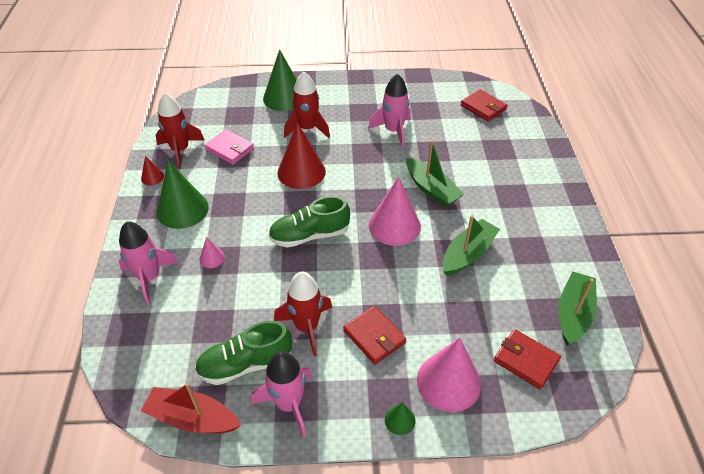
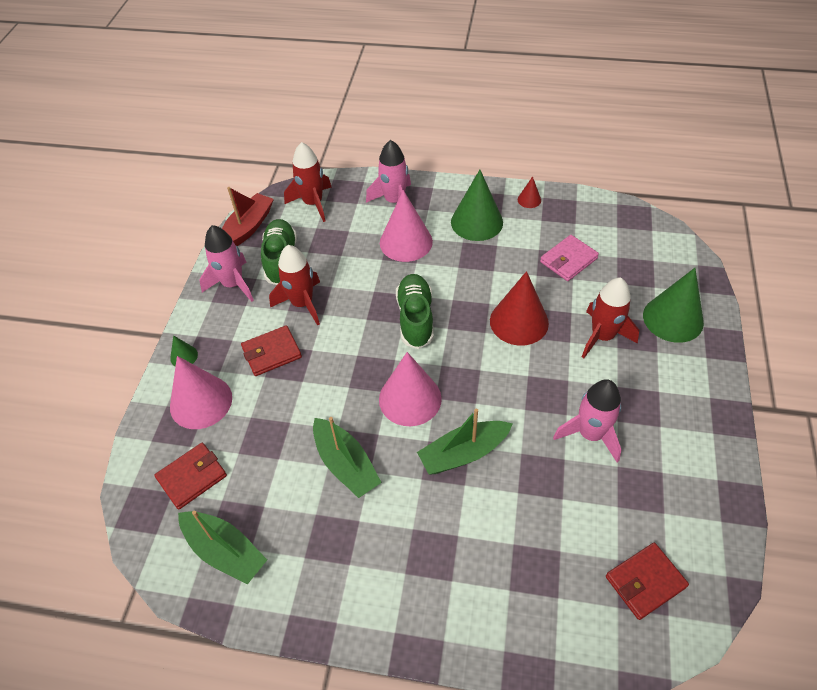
camera: 105 degrees right, 5 degrees up
(180, 150) = (571, 220): red rocket -> red rocket (313, 203)
(212, 258) = (406, 242): pink cone -> pink cone, size x2.17

